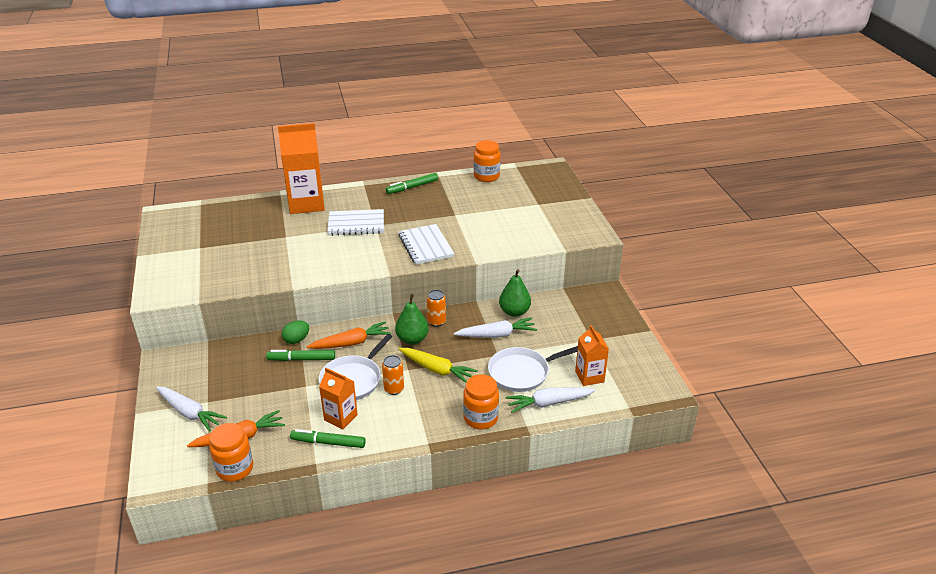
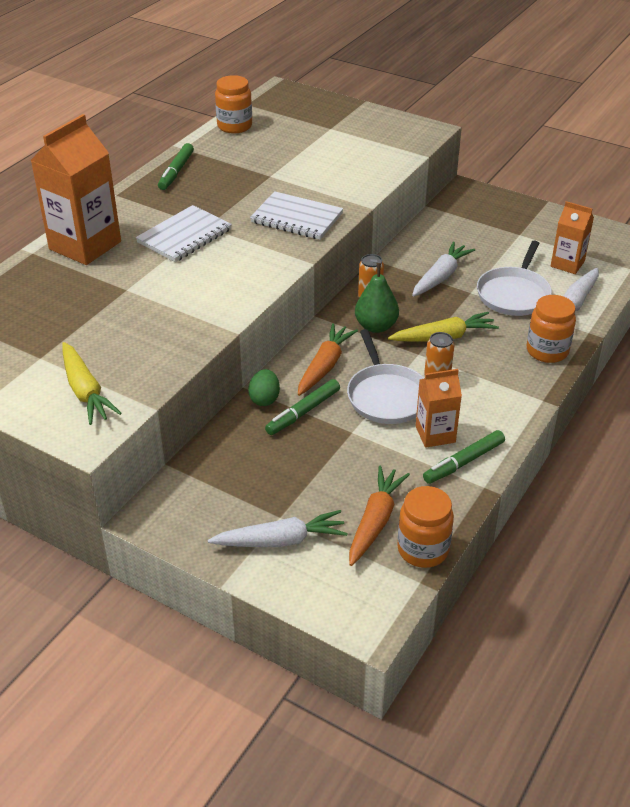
camera: 45 degrees left, 5 degrees up
(189, 275) = (85, 391): none -> yellow carrot
(514, 312) = (421, 249): green pear -> none

